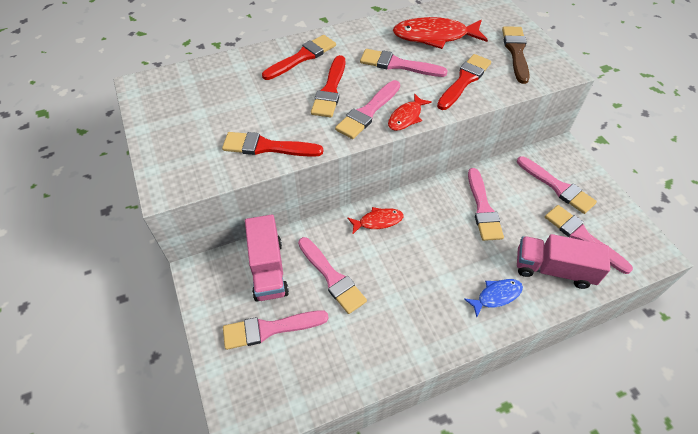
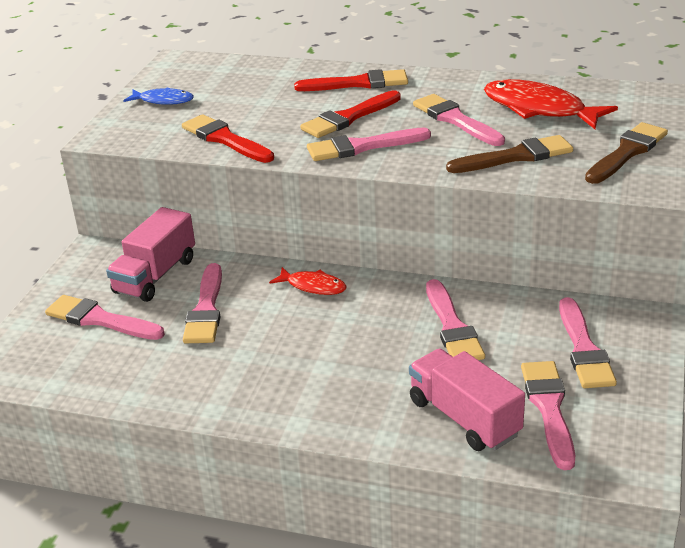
camera: 40 degrees right, 20 degrees down
(406, 117) = (398, 164): red fish -> none
(464, 80) = (515, 156): red brush -> brown brush
(483, 208) = (452, 327): pink brush -> pink brush turned 45 degrees counterclockwise
(496, 296) = (359, 406): blue fish -> blue fish (163, 101)

